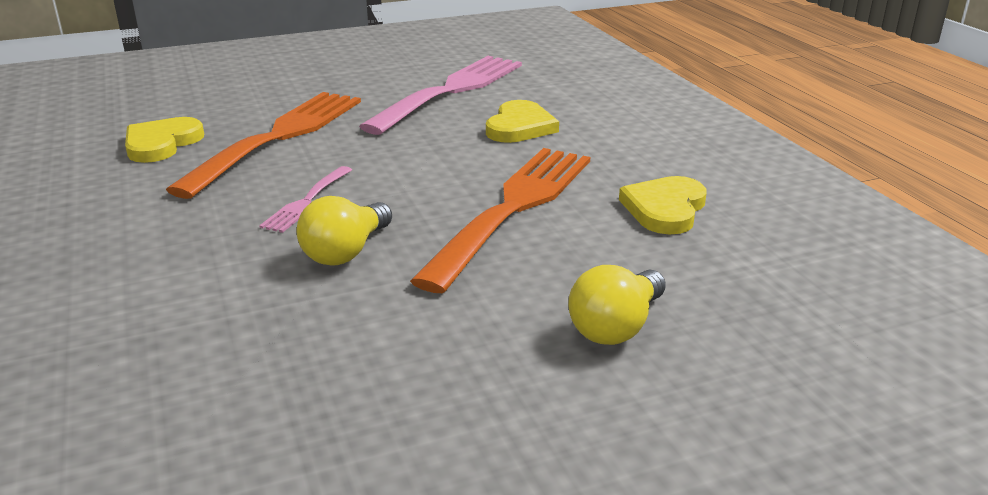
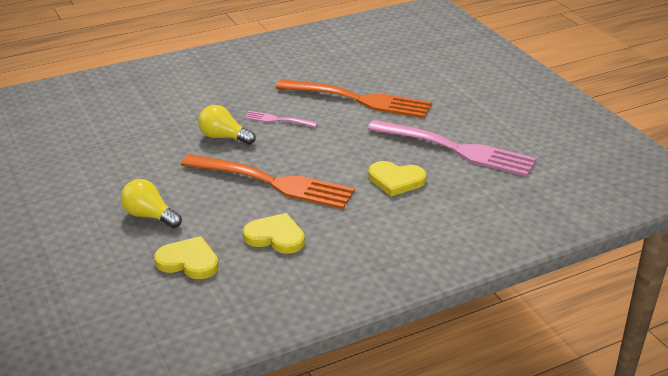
camera: 85 degrees right, 5 degrees up
(161, 143) = (344, 69): yellow heart -> yellow heart (189, 261)

